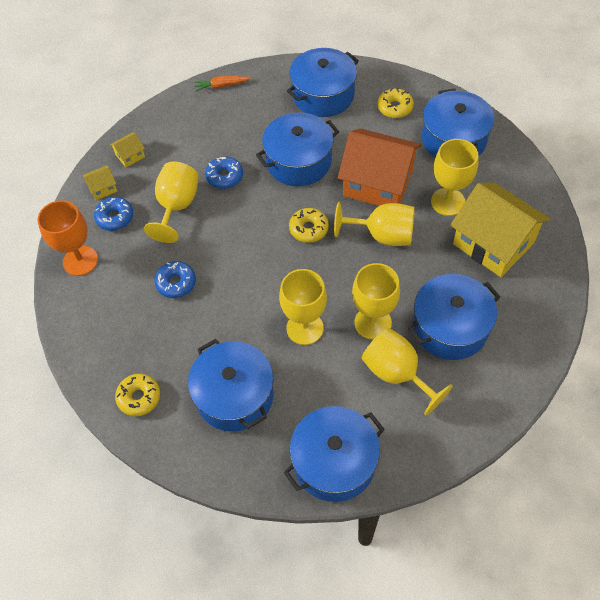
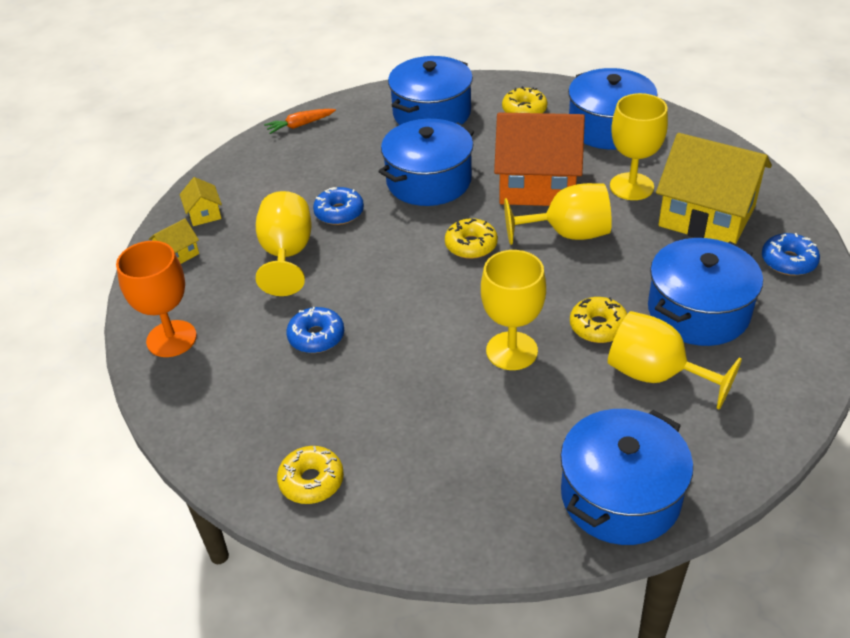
camera: 15 degrees left, 15 degrees down
(115, 217) = (205, 282): blue donut -> blue donut (788, 261)
(130, 156) = (204, 214): yellow house -> yellow house turned 60 degrees counterclockwise
(234, 396) = (448, 448): blue pot -> none
(373, 323) = (598, 326): yellow goblet -> yellow donut

